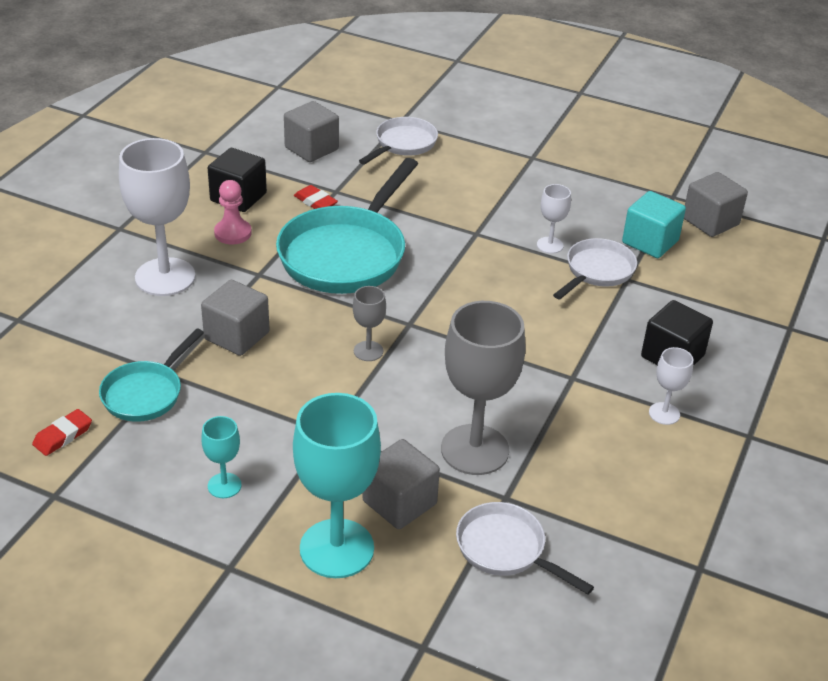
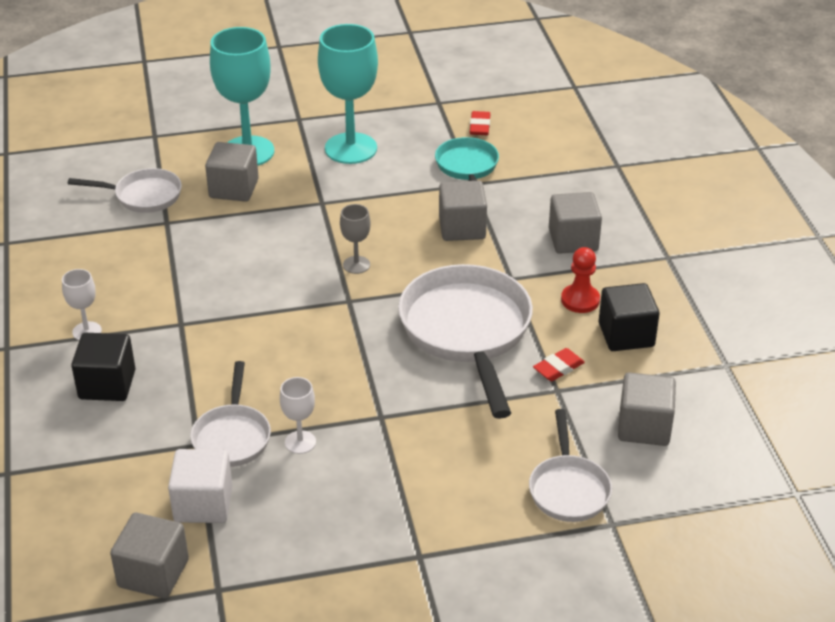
camera: 145 degrees right, 0 degrees up
(165, 277) = (573, 240): white goblet -> grey cube
(224, 485) = (351, 148): turquoise goblet -> turquoise goblet, size x2.12
(233, 233) = (580, 300): pink pawn -> red pawn
(315, 202) = (558, 368): red eraser -> red eraser turned 45 degrees counterclockwise
(346, 254) = (467, 332): turquoise pan -> white pan
(474, 450) = (212, 239): grey goblet -> none
(650, 242) = (203, 504): turquoise cube -> white cube

